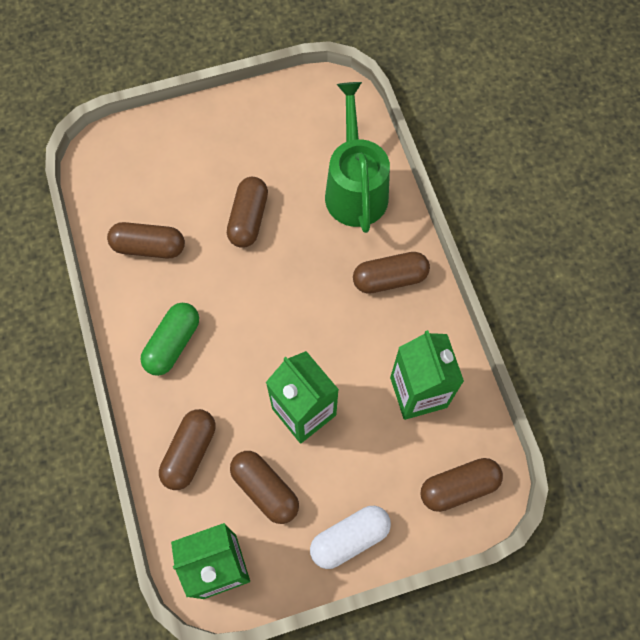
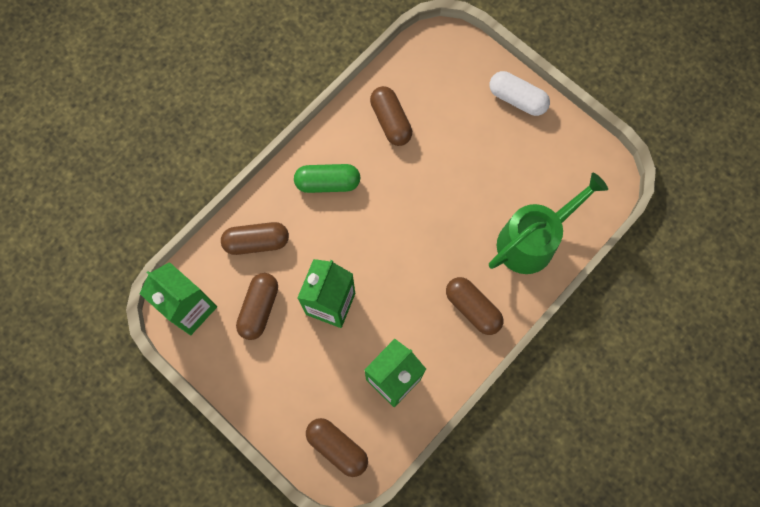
camera: 60 degrees right, 5 degrees up
(248, 219) = (456, 177): brown capsule -> none
(349, 538) = (257, 387): white capsule -> white capsule (517, 99)

